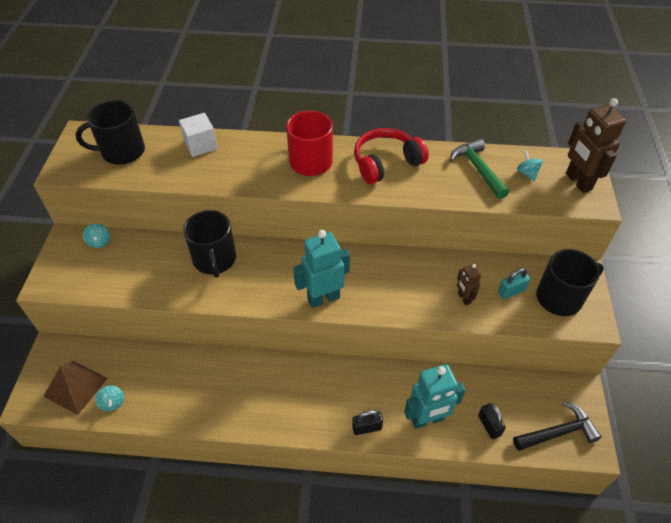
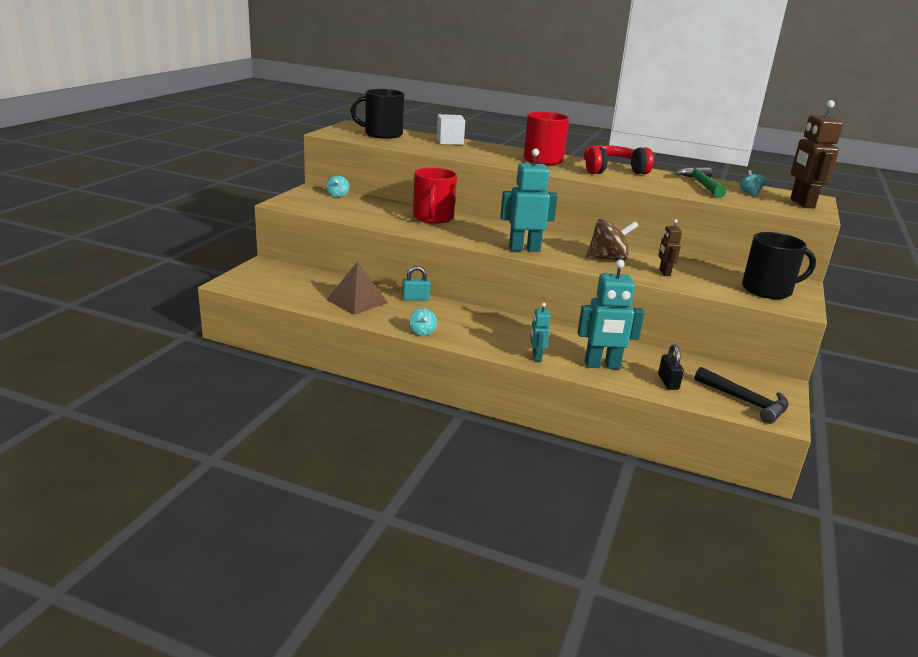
camera: 15 degrees right, 25 degrees down
(75, 387) = (273, 284): brown pyramid -> brown pyramid (357, 301)
(112, 402) = (301, 297): turquoise spinning top -> turquoise spinning top (422, 332)
(214, 259) = (433, 218): black mug -> red mug
(366, 427) = (536, 357): black padlock -> turquoise robot
(406, 288) = (608, 259): none -> brown spinning top
(511, 291) = (716, 278): turquoise padlock -> turquoise padlock (415, 298)
(558, 432) = (745, 401): black hammer -> black hammer turned 45 degrees clockwise

